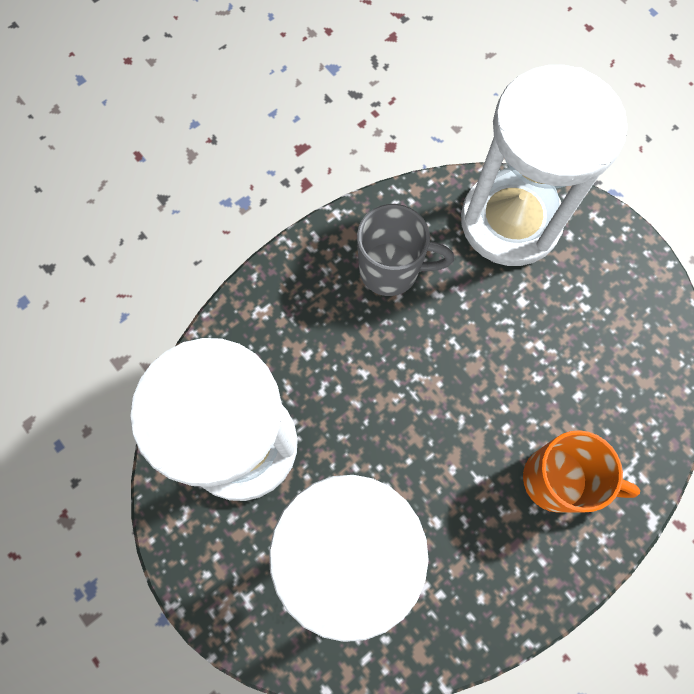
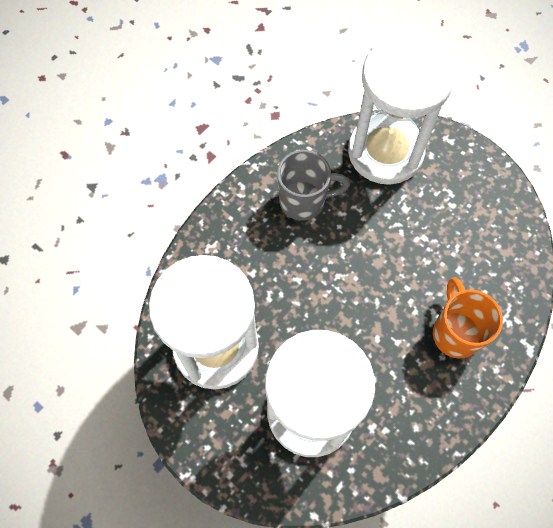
camera: 10 degrees left, 5 degrees down
(557, 480) = (455, 332): orange mug -> orange mug turned 105 degrees counterclockwise

